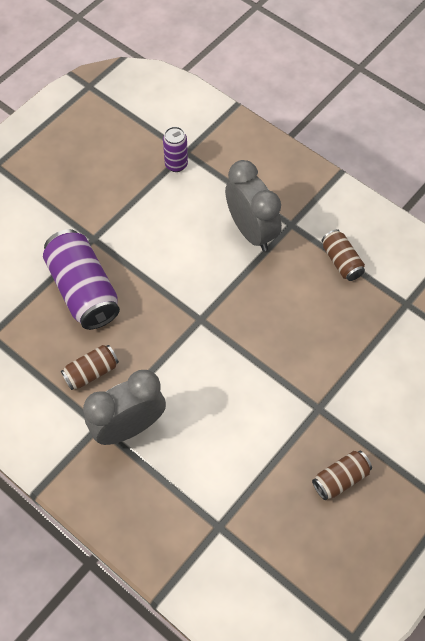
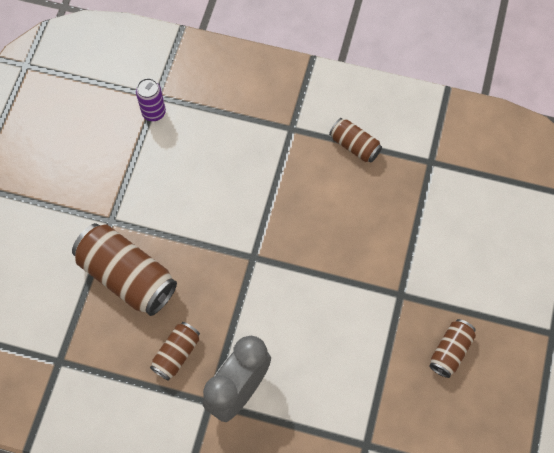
camera: 25 degrees left, 5 degrees up
(83, 290) = (127, 276): purple can -> brown can
(251, 231) = (258, 150): grey clock -> none

